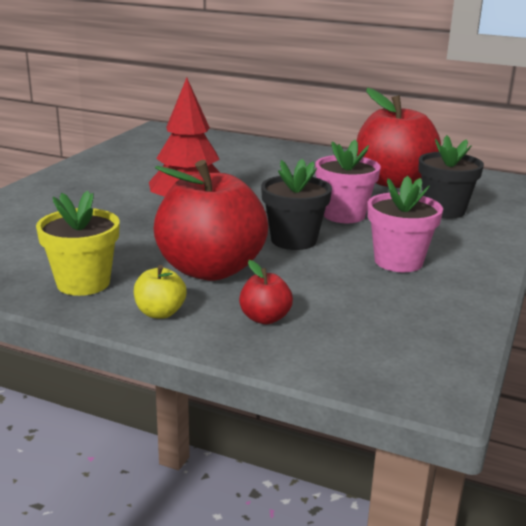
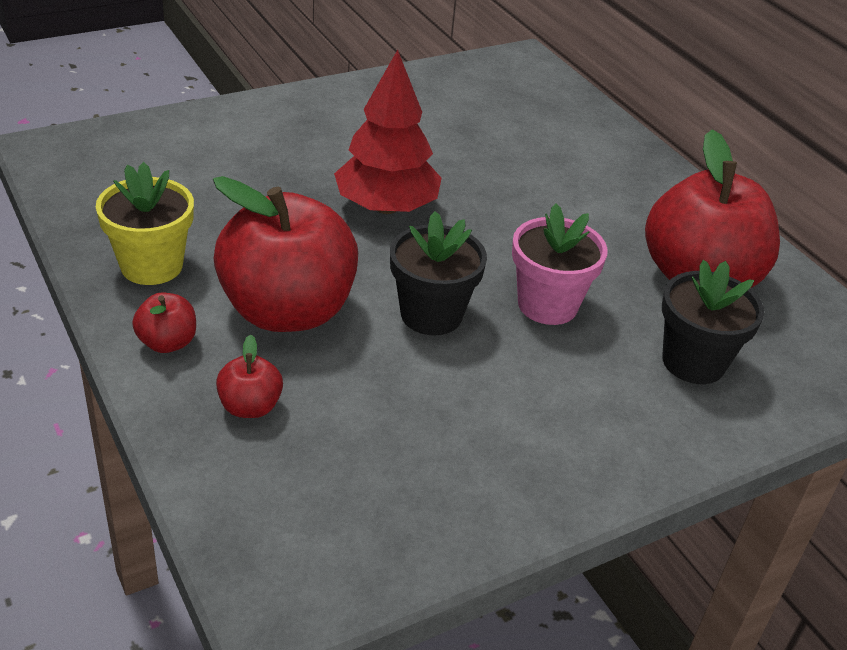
camera: 35 degrees right, 15 degrees up
(160, 313) = (167, 343): yellow apple -> red apple
(398, 261) = (505, 411): pink flower pot -> none

